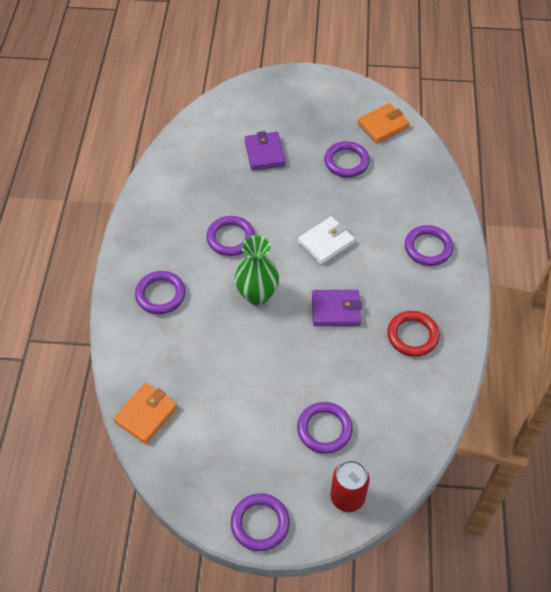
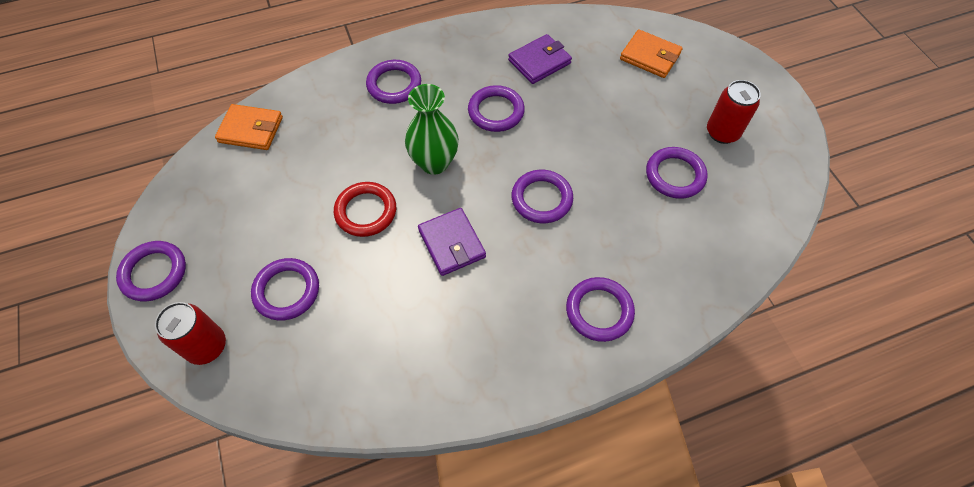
camera: 65 degrees right, 5 degrees up
(264, 153) = (631, 95): purple wallet -> purple wallet (539, 62)
(326, 121) = (722, 132): none -> red can
(326, 242) = (541, 199): white wallet -> purple ring
(383, 125) = (761, 192): orange wallet -> orange wallet (650, 56)
(412, 335) = (454, 339): red ring -> red ring (366, 211)

